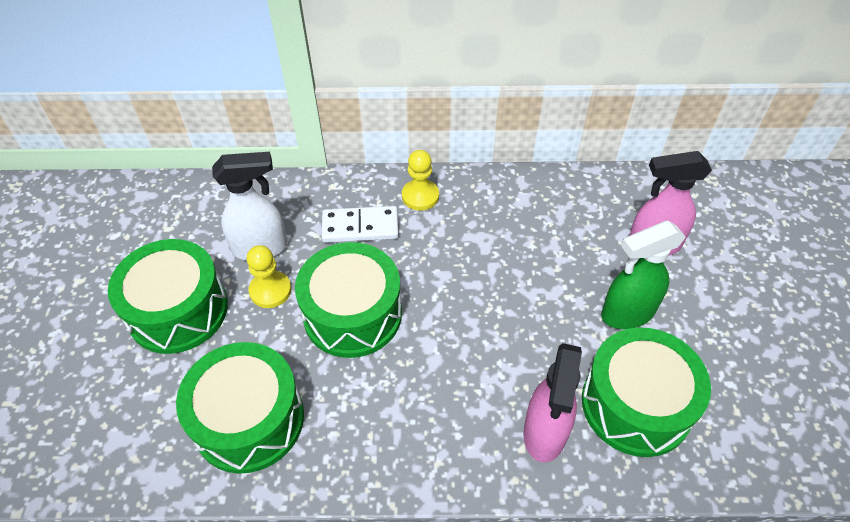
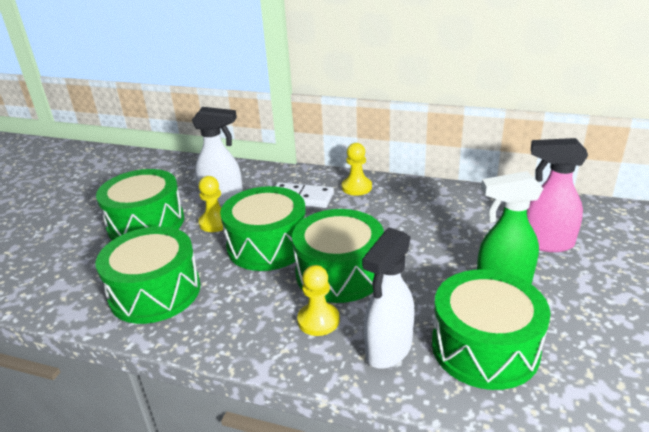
camera: 20 degrees right, 20 degrees down
(453, 338) = (339, 273): none -> green drum
(458, 413) = (318, 320): none -> yellow pawn
(544, 433) = (388, 350): pink spray bottle -> white spray bottle

